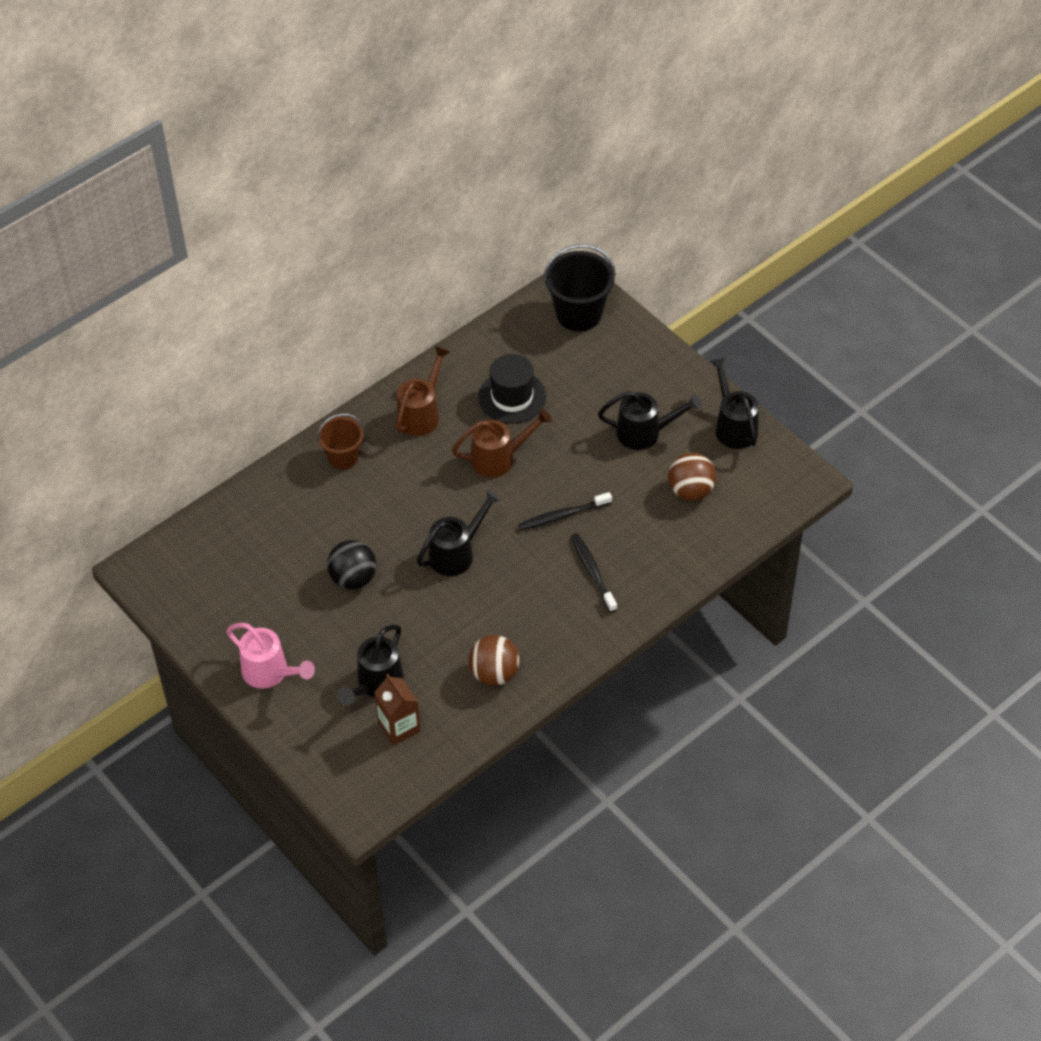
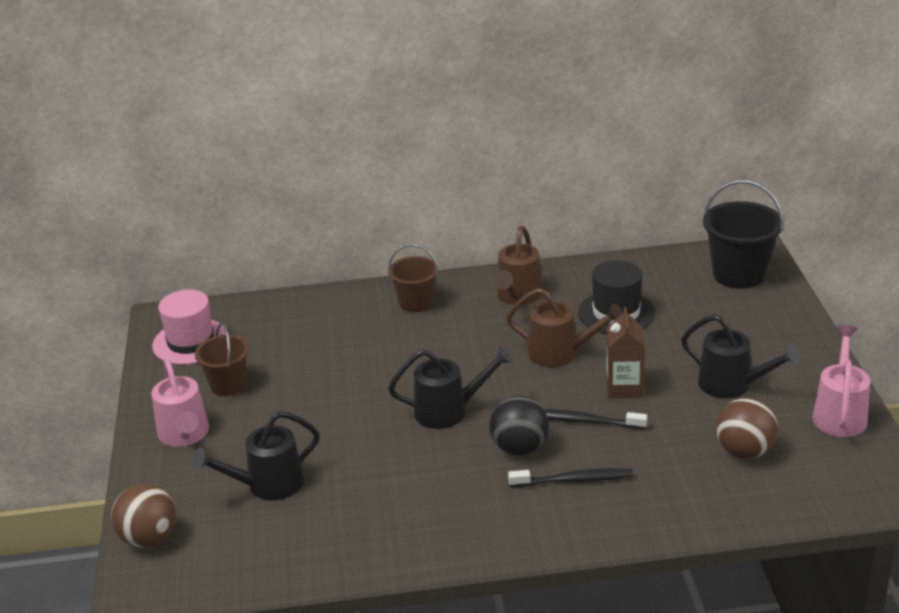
camera: 35 degrees right, 20 degrees down
(186, 583) = (191, 342): none -> pink hat
(260, 610) = (228, 385): none -> brown bucket
(353, 578) = (333, 393): black ball -> black ball (519, 448)
(399, 727) = (251, 531): brown carton -> brown carton (624, 387)
(421, 414) = (517, 296): brown watering can -> brown watering can turned 135 degrees clockwise
(494, 673) = (389, 526): brown ball -> brown ball (149, 538)
(592, 571) = (574, 480): black toothbrush -> black toothbrush turned 75 degrees clockwise
(733, 426) = (839, 413): black watering can -> pink watering can

